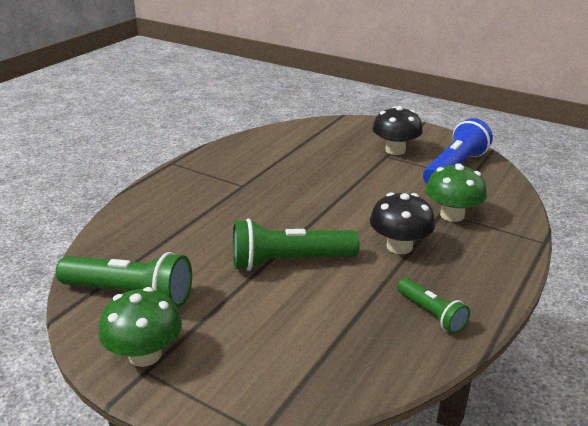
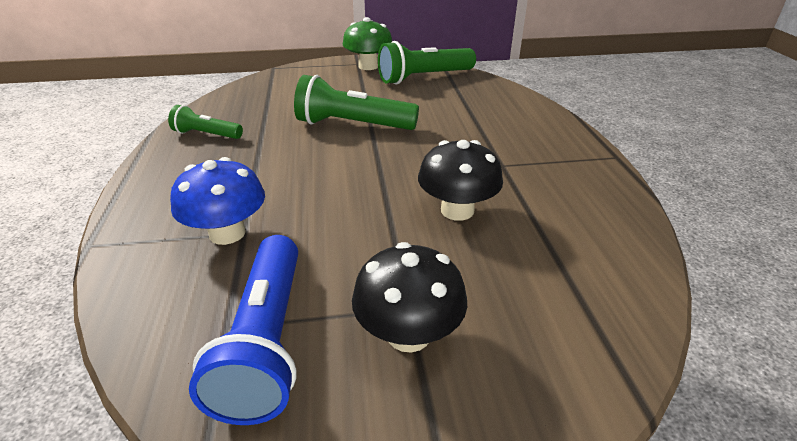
camera: 140 degrees right, 5 degrees up
(289, 261) = (353, 125): green flashlight -> green flashlight turned 120 degrees counterclockwise
(399, 246) = (268, 171): black mushroom -> black mushroom (457, 210)
(452, 215) = (227, 233): green mushroom -> blue mushroom

